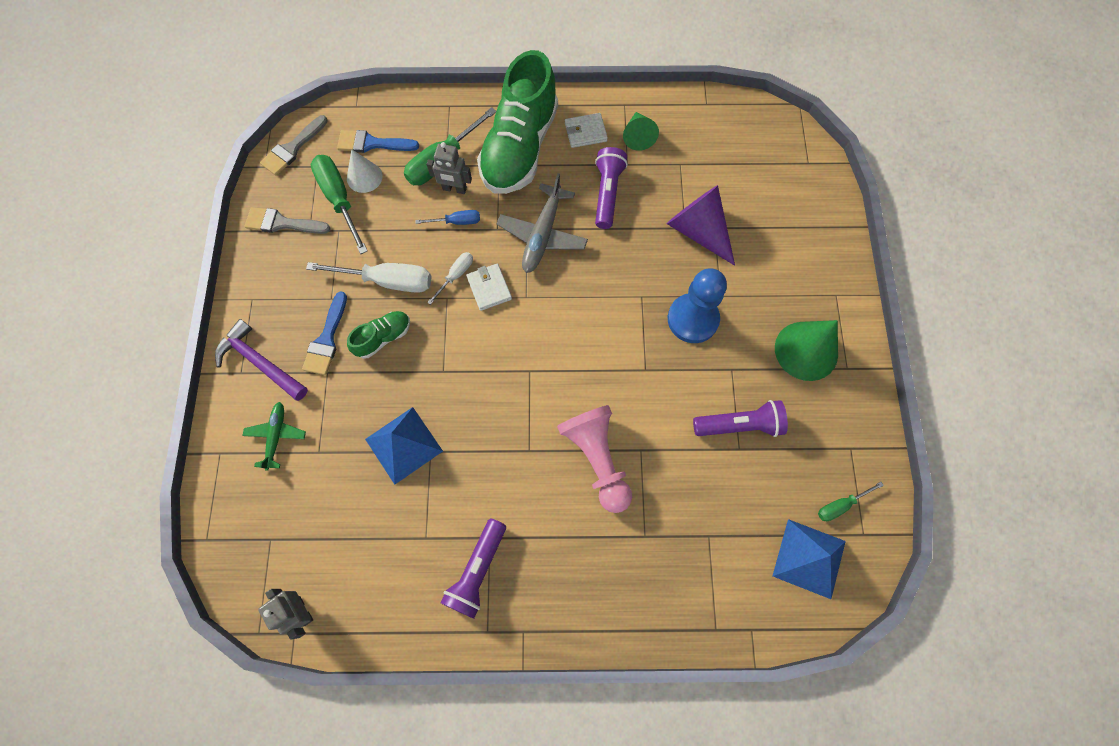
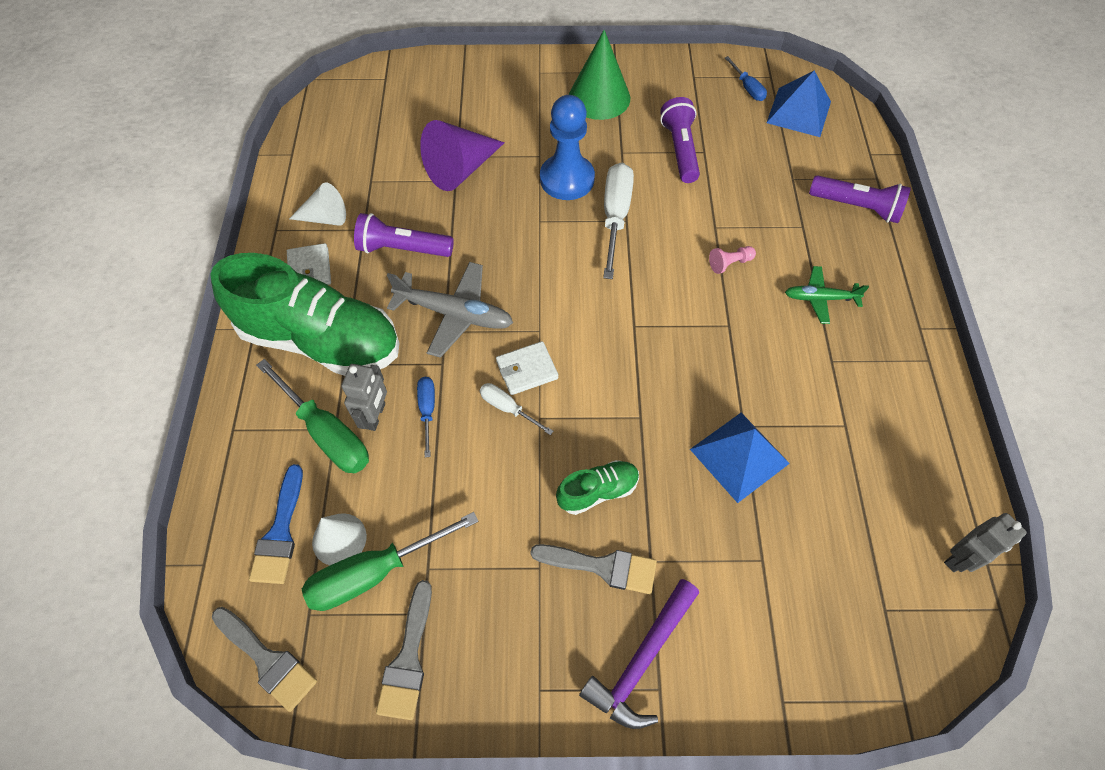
camera: 90 degrees left, 10 degrees down
(276, 436) = (748, 620): green plane -> green plane (820, 298)
(326, 339) = (602, 567): blue brush -> grey brush
(383, 338) = (597, 491): green shoe -> green shoe turned 105 degrees clockwise
(387, 281) = (513, 492): white screwdriver -> white screwdriver (615, 217)
(477, 571) = (870, 371): purple flashlight -> purple flashlight (856, 207)
(597, 459) = (729, 263): pink pawn -> pink pawn, size x0.42
(638, 136) = (325, 218): green cone -> white cone
(840, 505) = (747, 88): green screwdriver -> blue screwdriver

